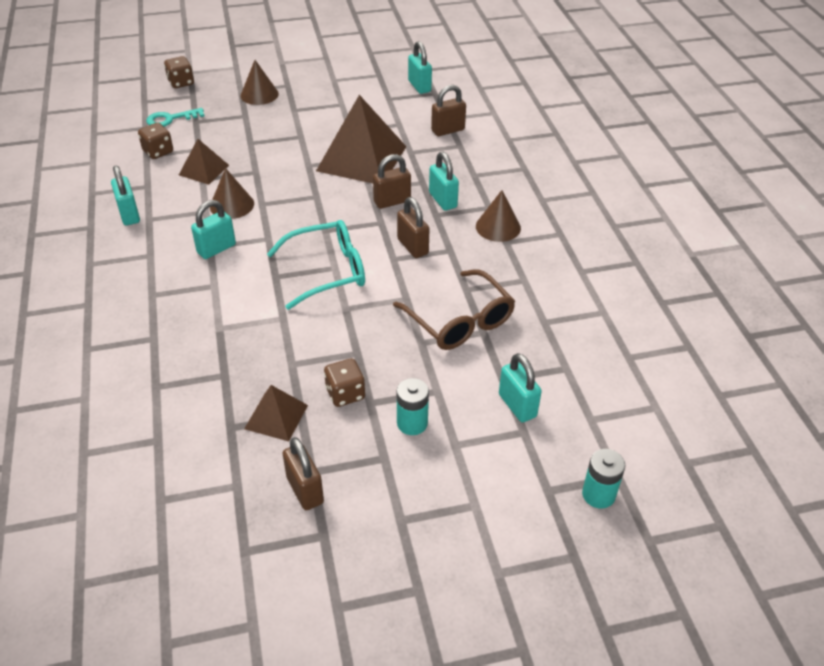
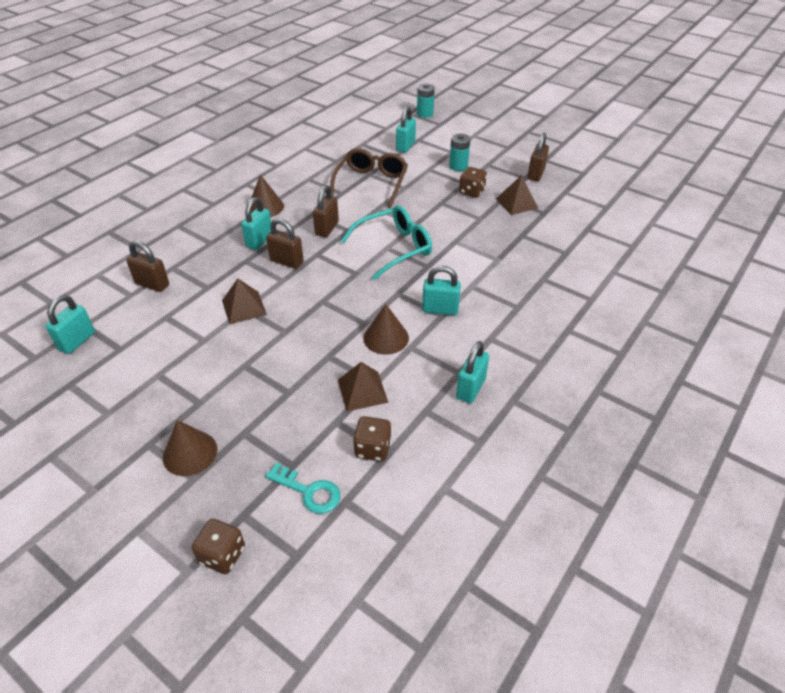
camera: 130 degrees left, 0 degrees up
(327, 271) = (394, 248): turquoise glasses -> turquoise glasses turned 120 degrees clockwise
(361, 158) = (244, 307): brown pyramid -> brown pyramid, size x0.51

